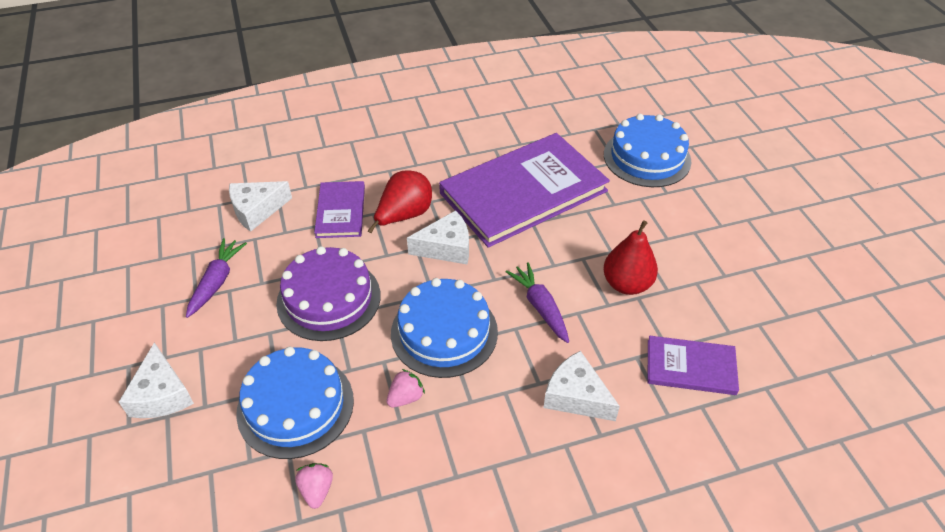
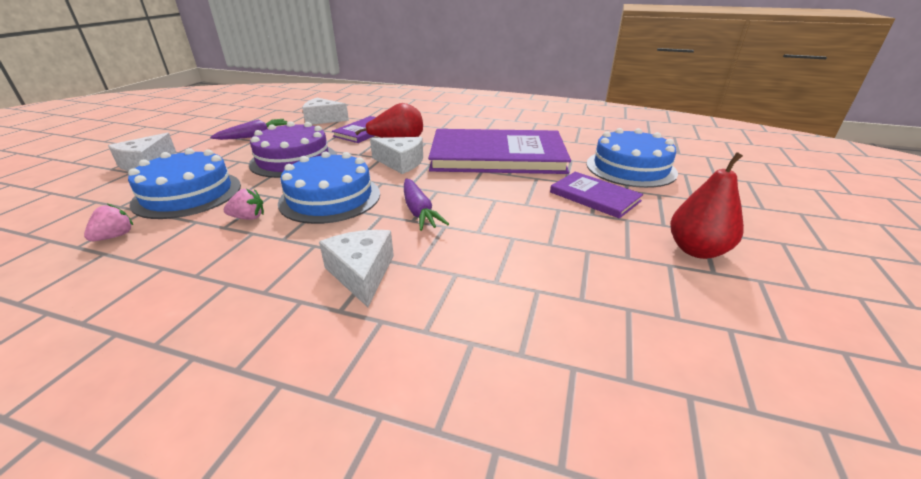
camera: 35 degrees right, 15 degrees down
(540, 307) = (419, 211): purple carrot -> purple carrot turned 150 degrees clockwise
(626, 284) = (513, 226): red pear -> red pear (696, 250)
(690, 367) = (501, 306): purple book -> purple book (594, 196)

